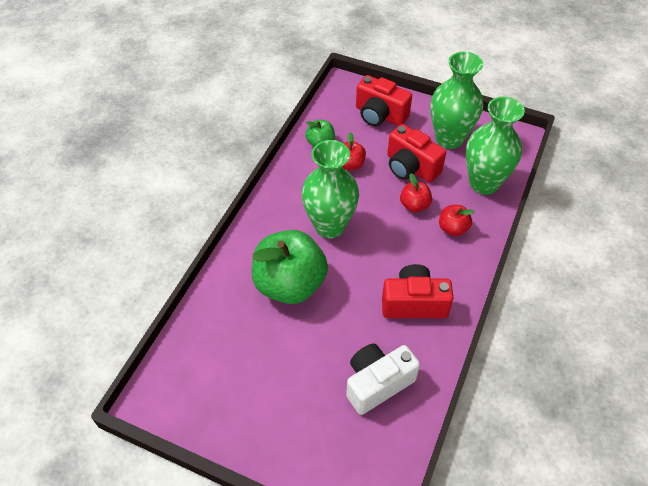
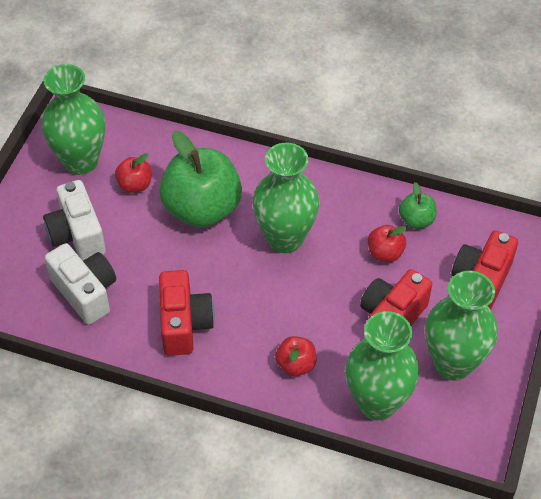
camera: 85 degrees right, 0 degrees up
(213, 388) = (81, 161): none -> green vase
(307, 391) = (77, 234): none -> white camera
(414, 205) = (328, 323): red apple -> red apple (135, 185)

